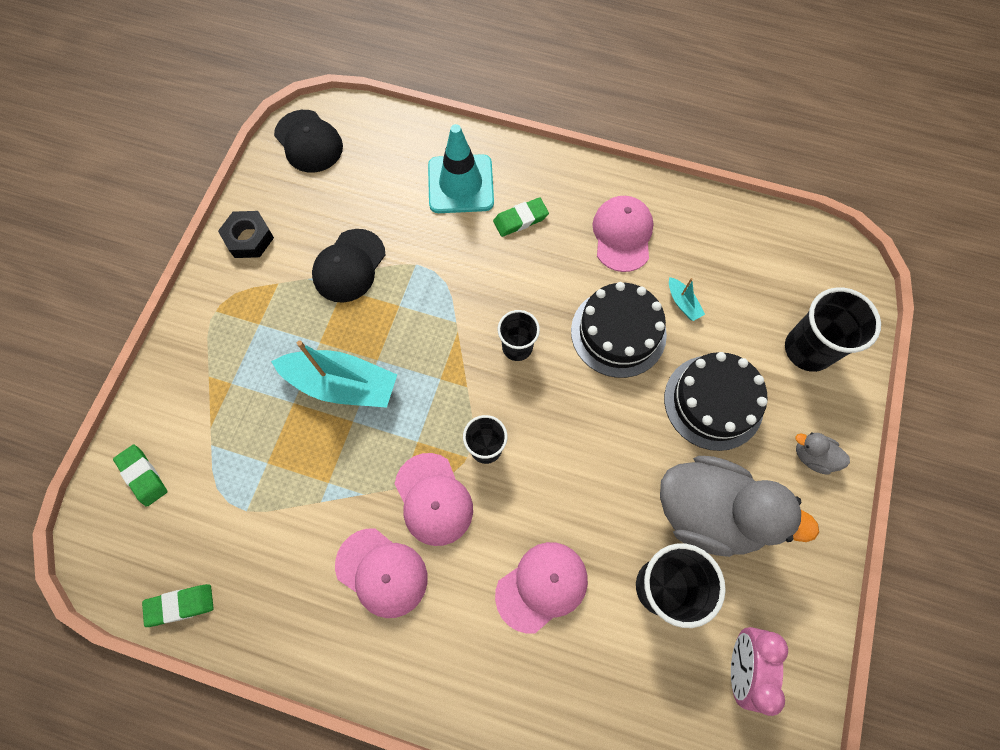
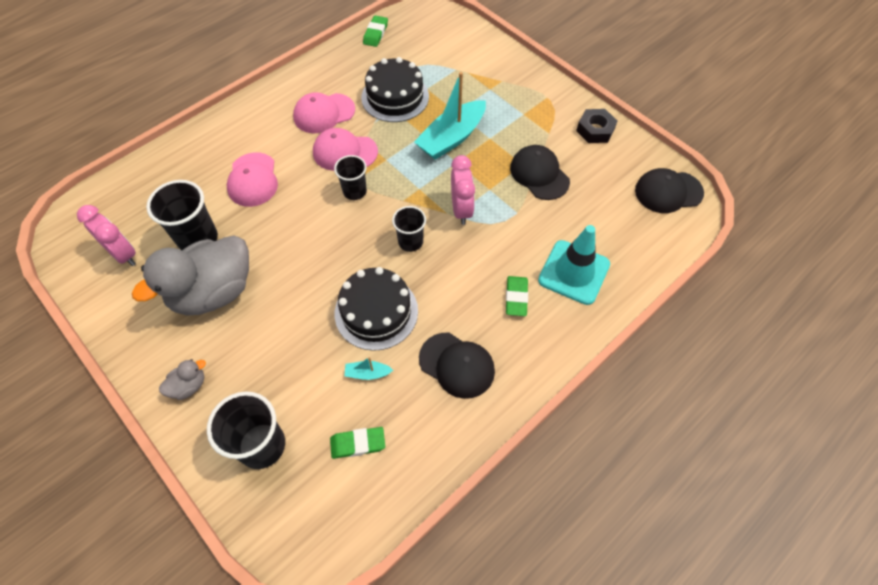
camera: 120 degrees right, 10 degrees down
(143, 476) = (458, 38): green eraser -> green eraser (358, 444)
(444, 319) = (461, 209): none -> pink clock
(622, 235) = (457, 365): pink cap -> black cap
(713, 402) = (278, 343): black cake -> black cake (395, 97)

